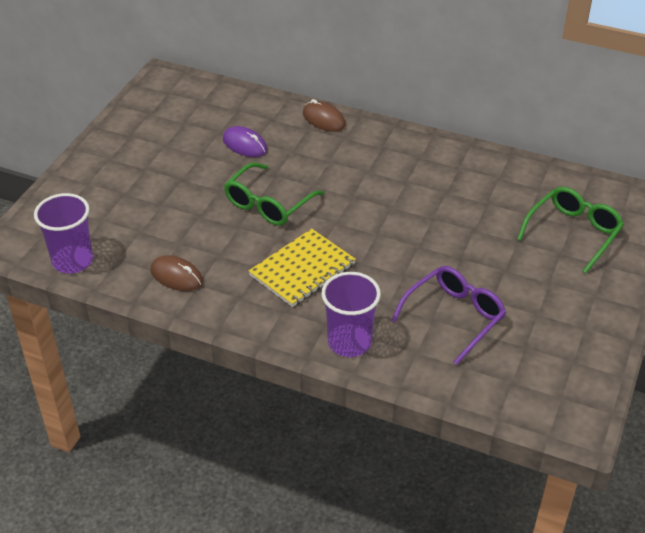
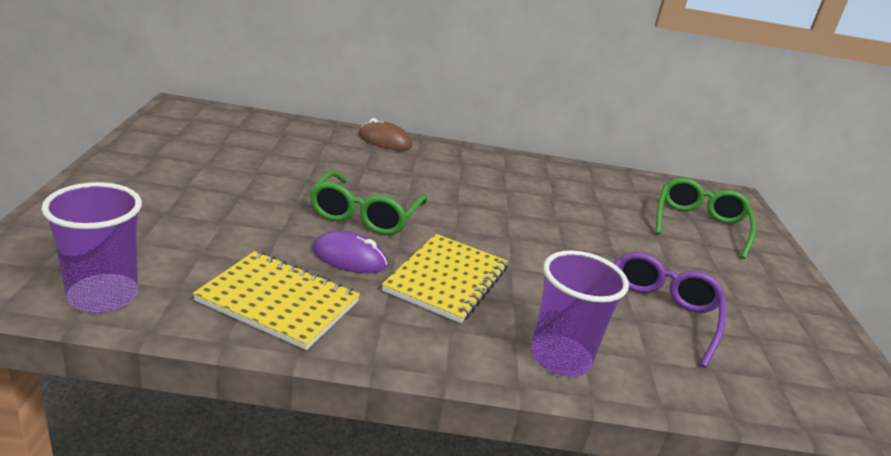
camera: 25 degrees left, 15 degrees down
(176, 276) = (278, 301): brown mouse -> yellow notebook
(245, 145) = (307, 162): purple mouse -> purple mouse (349, 258)

